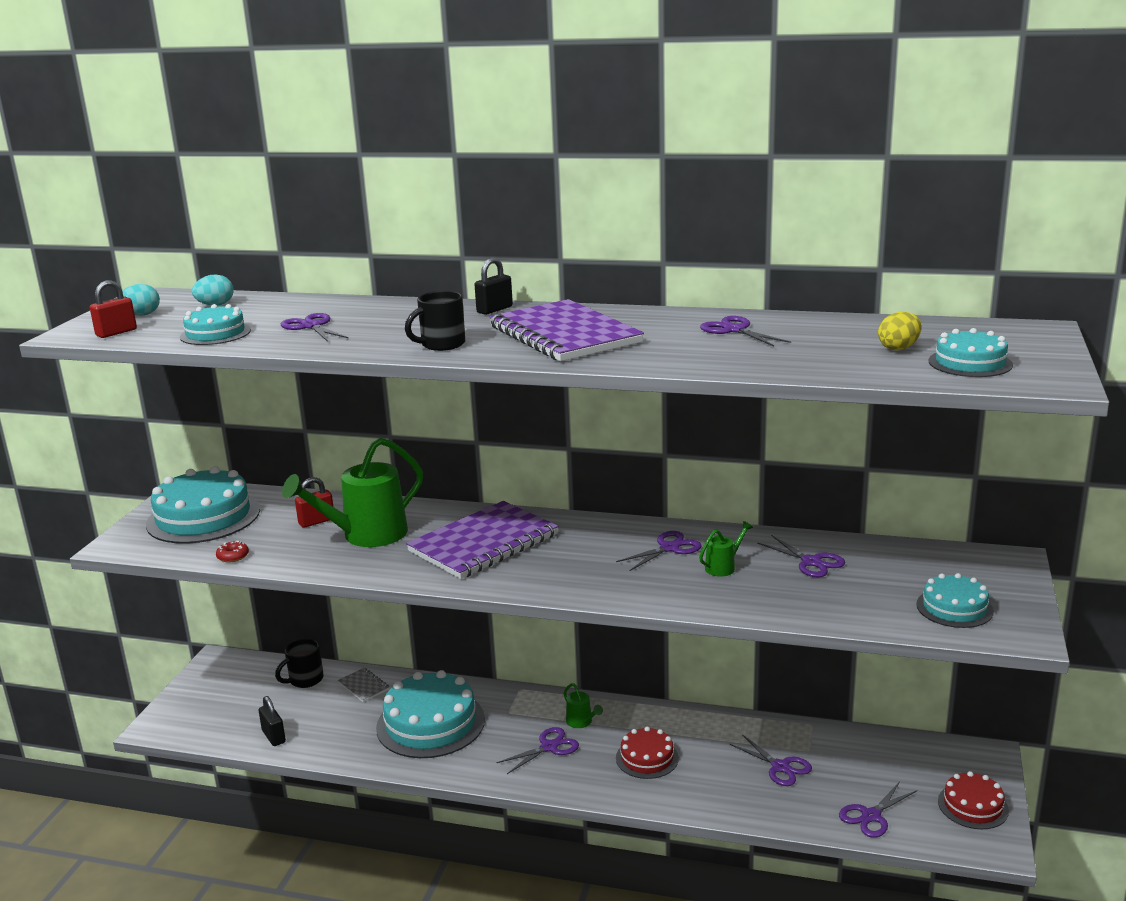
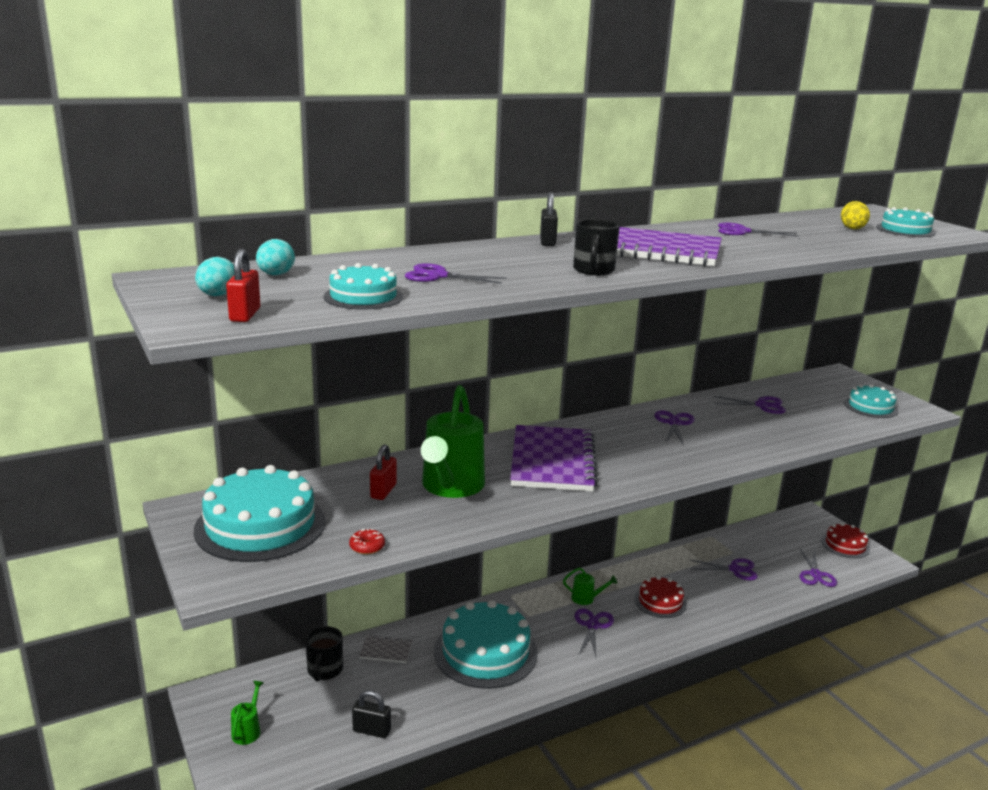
camera: 45 degrees left, 0 degrees up
(723, 567) = (726, 424): green watering can -> green watering can (248, 730)

